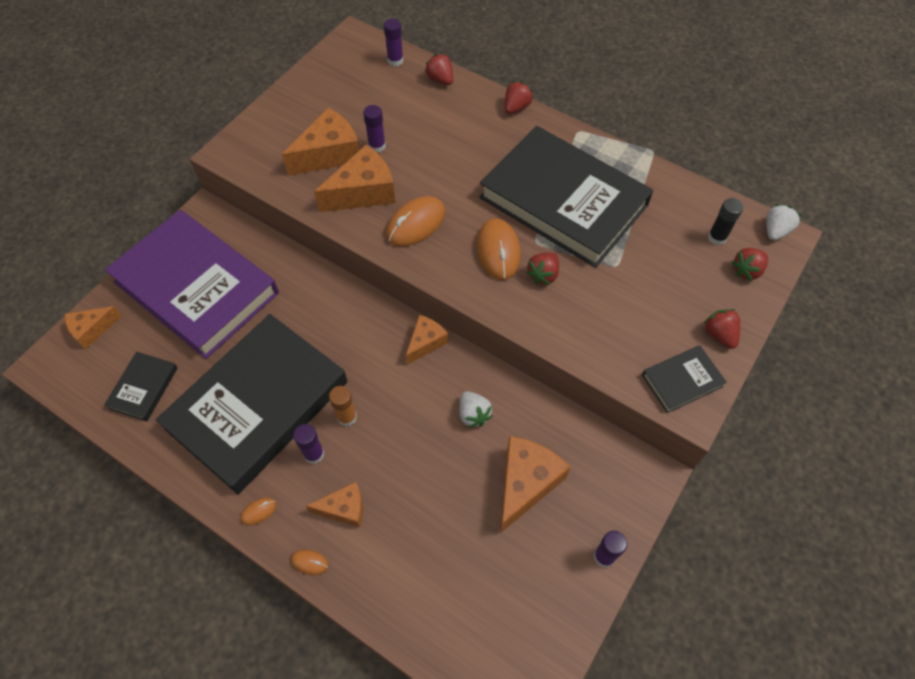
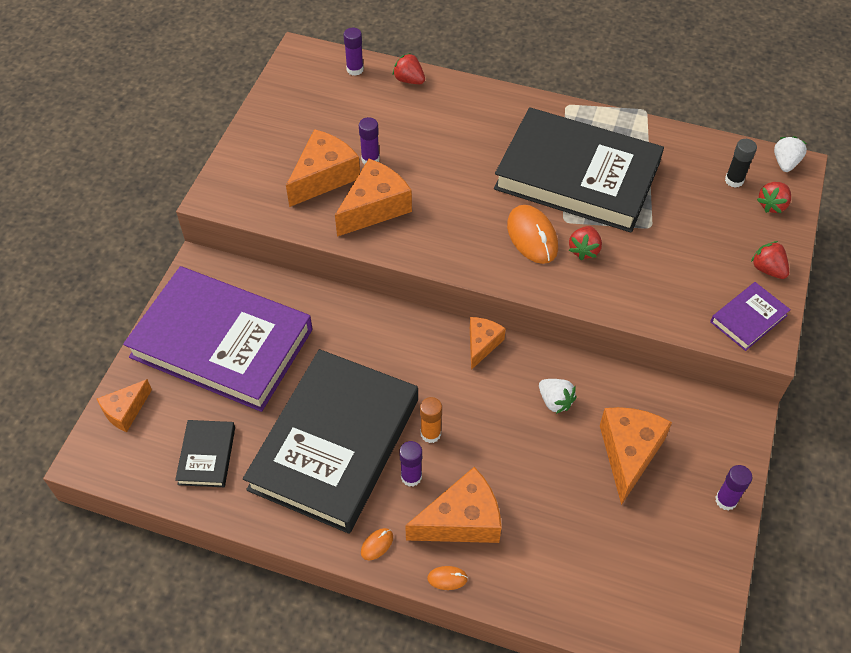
camera: 15 degrees left, 5 degrees down
(344, 508) = (462, 520): orange cheese -> orange cheese, size x1.66
(415, 224) = (440, 228): orange mouse -> none
(516, 107) = (496, 93): red strawberry -> none
(682, 381) = (748, 318): black book -> purple book

